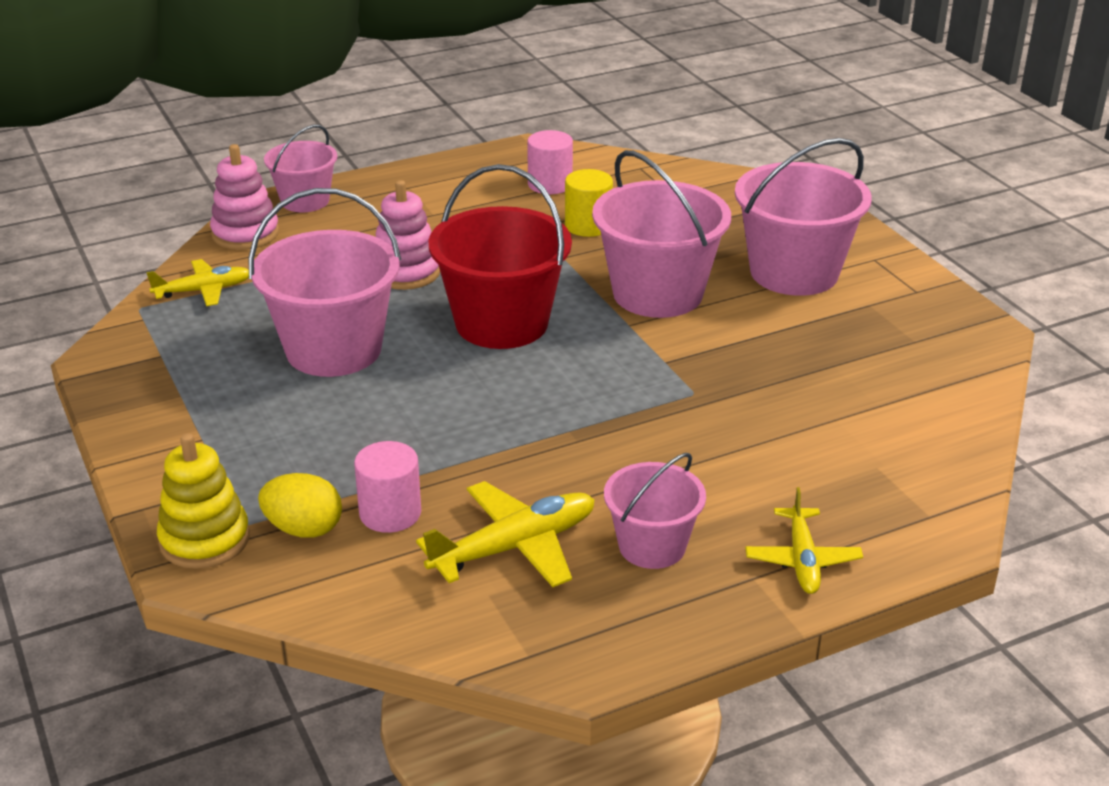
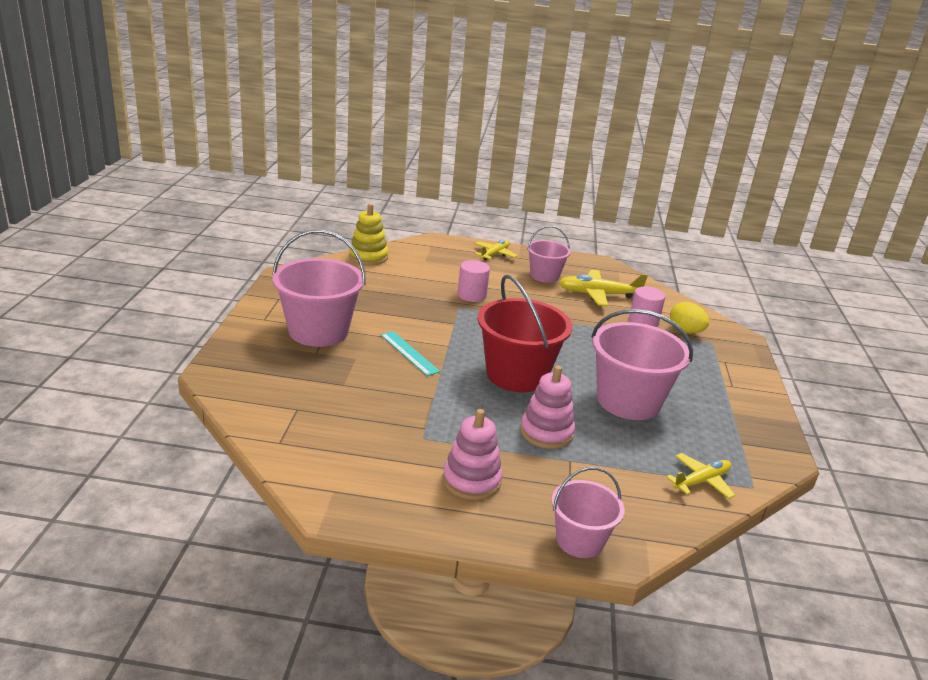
camera: 150 degrees left, 5 degrees down
(203, 291) = (701, 481): yellow plane -> yellow plane turned 135 degrees clockwise
(205, 539) = (733, 344): yellow stacking toy -> yellow stacking toy (368, 257)
(245, 234) = (649, 525): pink stacking toy -> pink stacking toy (471, 480)
(550, 184) = (366, 459): pink cylinder -> pink cylinder (472, 295)
(588, 225) = (387, 412): yellow cylinder -> none
(657, 293) = (409, 353): pink bucket -> turquoise ruler

